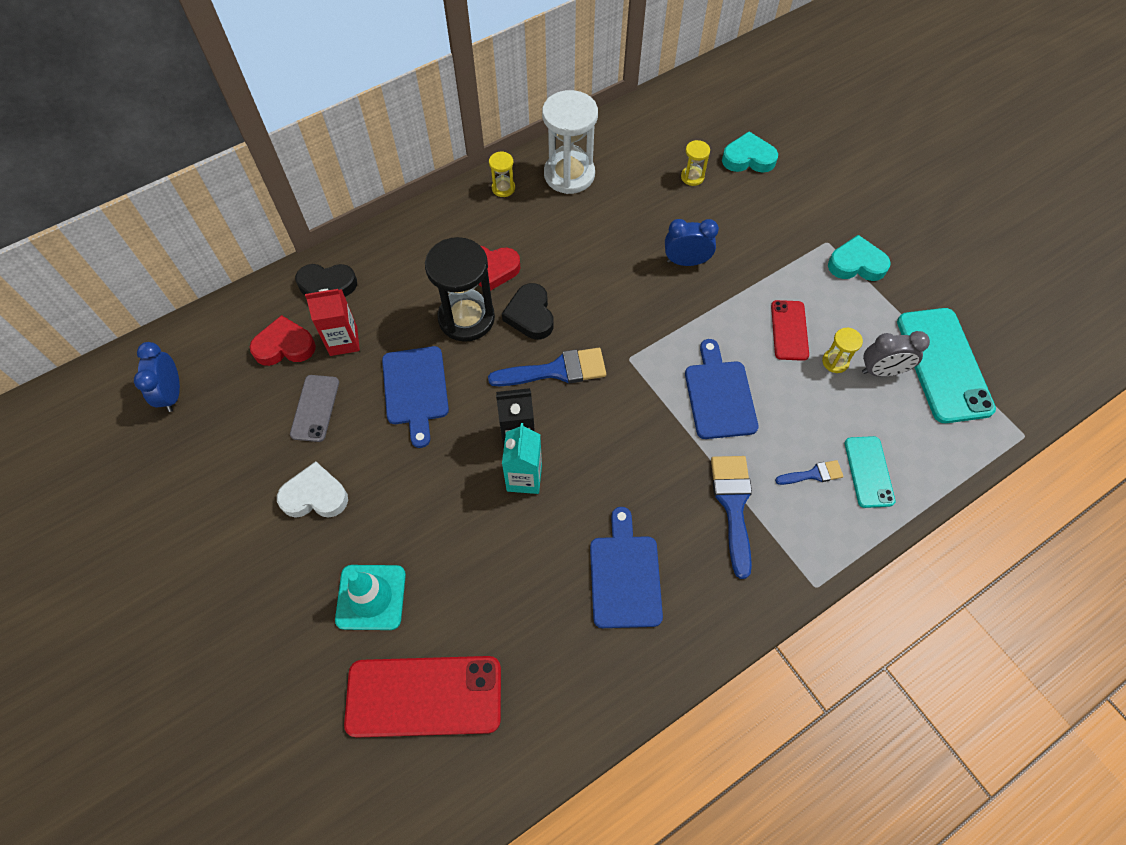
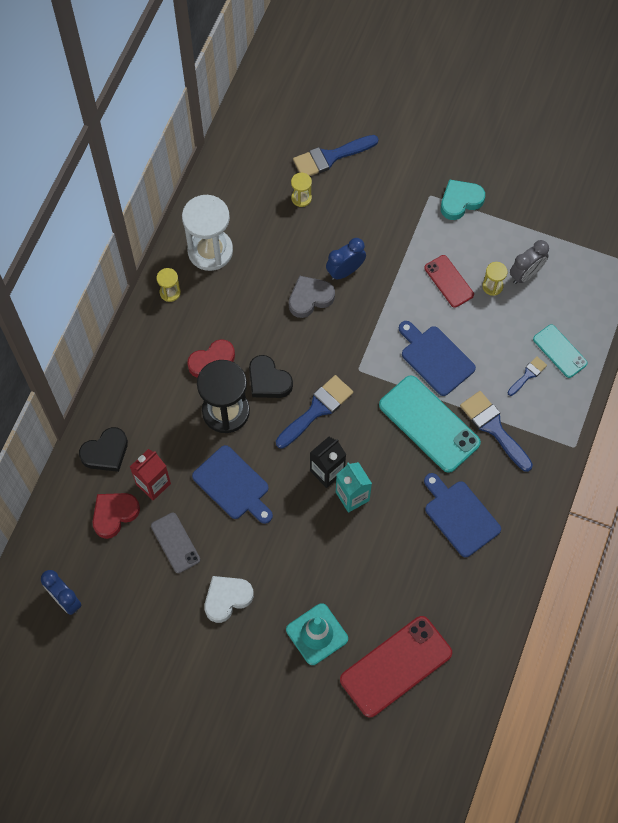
camera: 35 degrees left, 5 degrees up
(631, 266) = (310, 298): none -> grey heart
(748, 158) = (330, 157): turquoise heart -> blue brush
(944, 365) = (561, 245): turquoise phone -> turquoise phone (429, 424)

